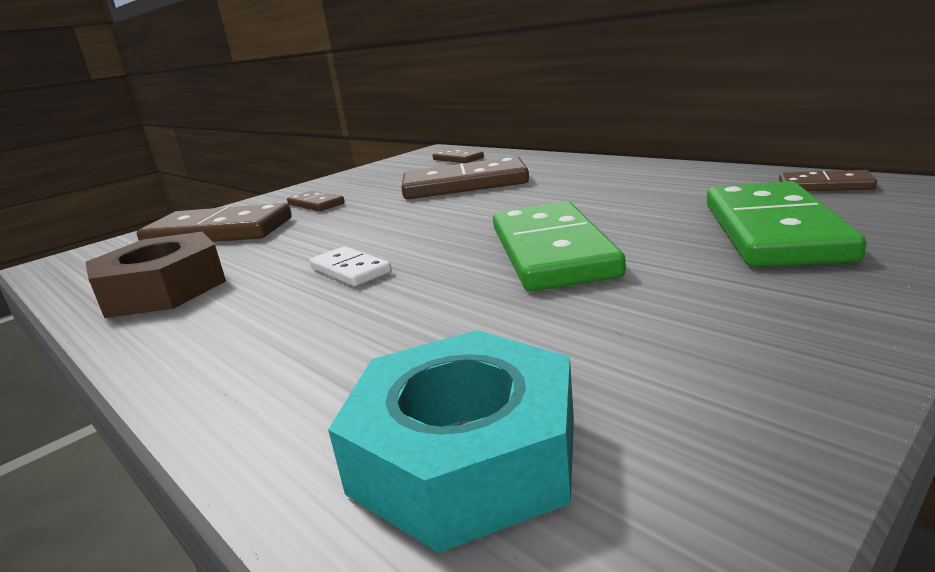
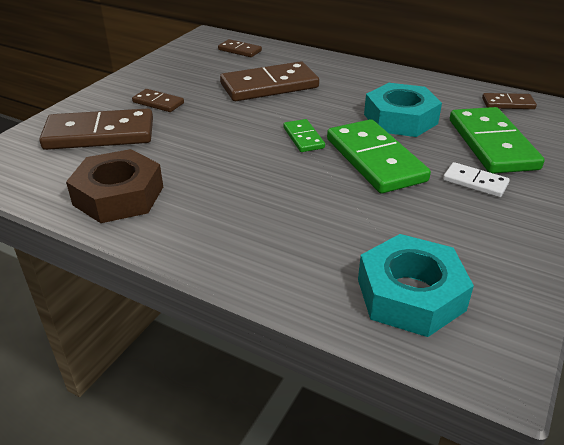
camera: 20 degrees left, 15 degrees up
(350, 270) = (251, 176): white domino -> white domino (475, 182)
(463, 230) = (303, 138): none -> green domino
(626, 207) = (400, 119): none -> turquoise nut

